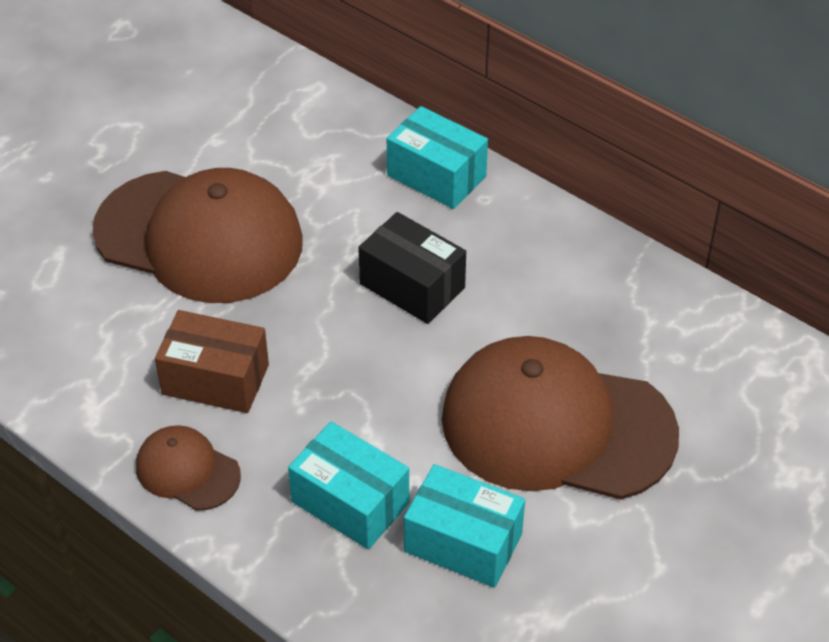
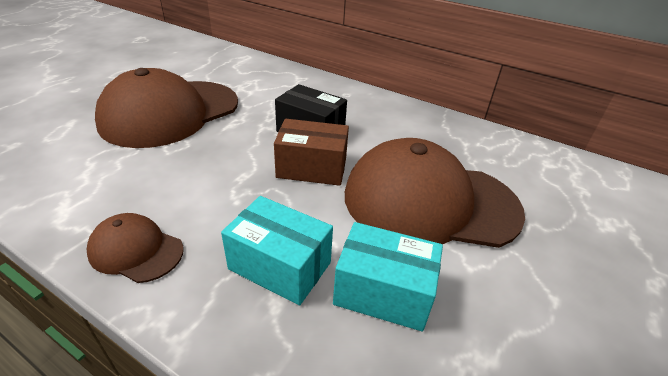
camera: 10 degrees left, 10 degrees down
(199, 237) = (170, 113): brown cap -> brown cap turned 120 degrees clockwise
(215, 379) = (170, 186): brown box -> brown box (312, 168)
(436, 176) = (317, 86): turquoise box -> none

